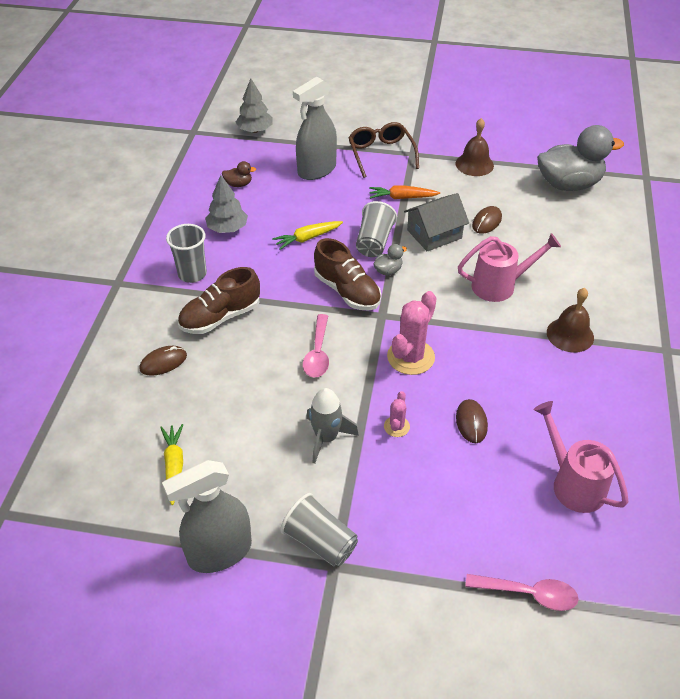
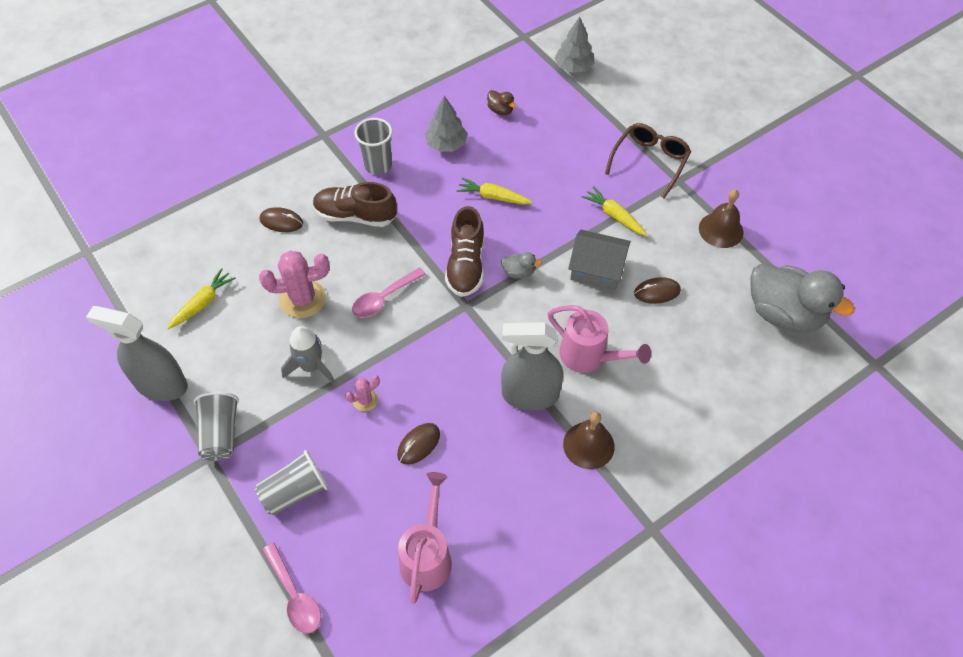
camera: 45 degrees right, 10 degrees up
(317, 170) = (577, 139): grey spray bottle -> grey spray bottle (530, 395)
(374, 242) = (539, 239): grey cup -> grey cup (295, 491)
(402, 197) = (614, 216): orange carrot -> yellow carrot
(410, 357) = (443, 357): pink cactus -> pink cactus (302, 299)

